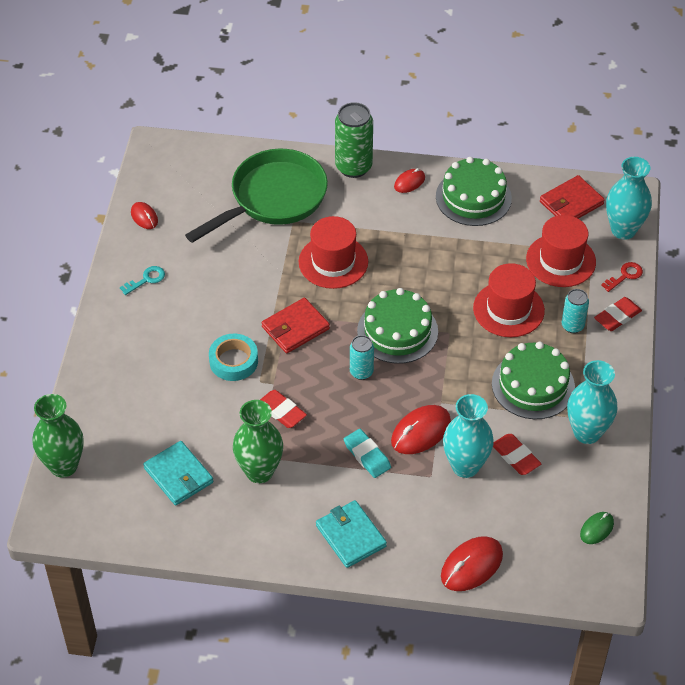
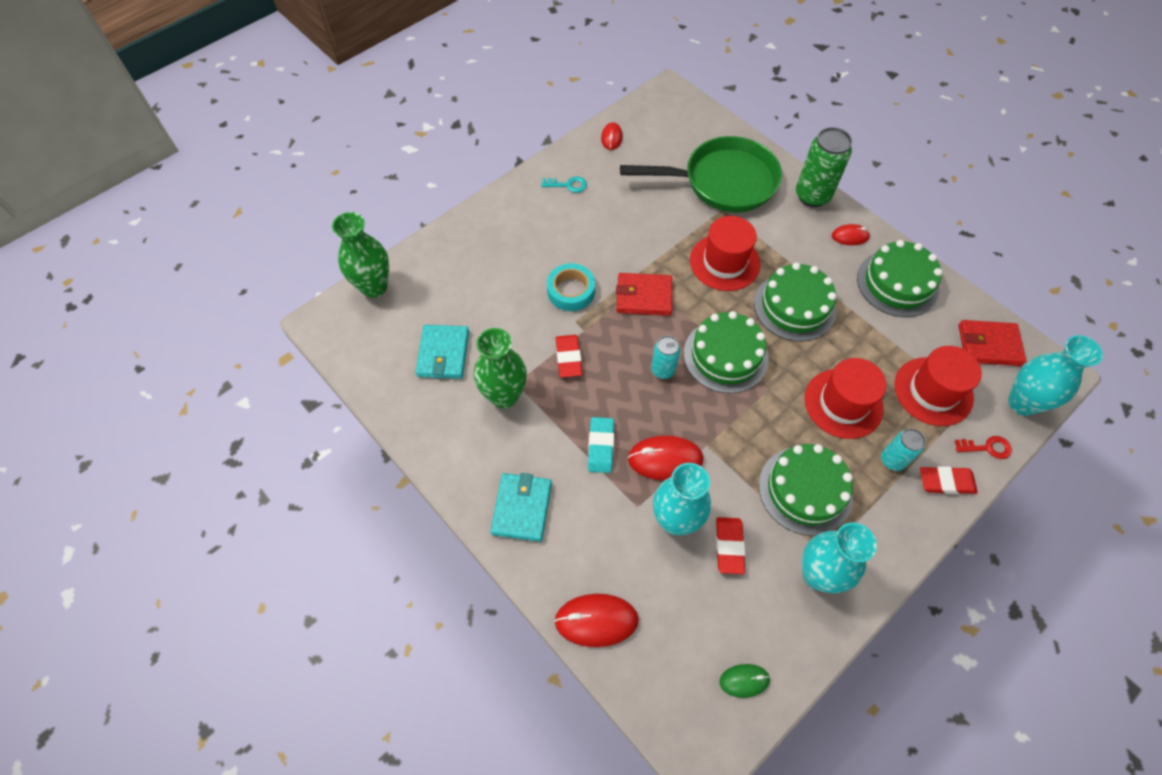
camera: 40 degrees right, 10 degrees up
(415, 262) = (794, 306): none -> green cake

